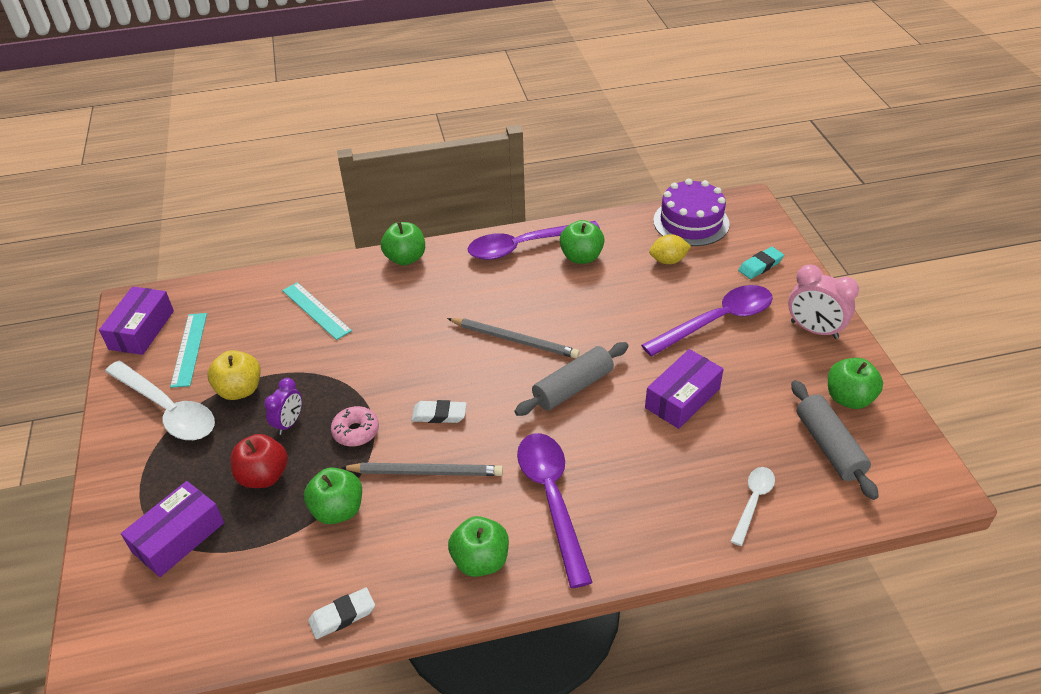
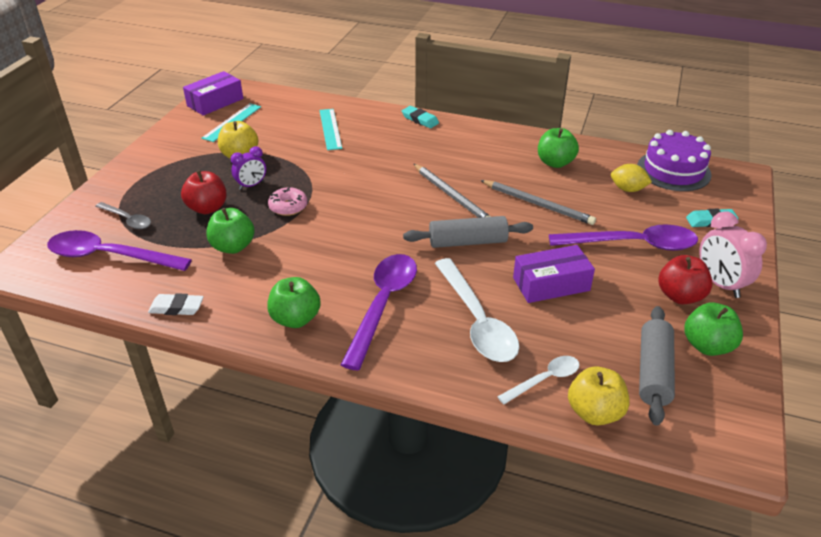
camera: 30 degrees right, 5 degrees down
(168, 410) = (188, 150): white spoon -> white spoon (477, 321)
(178, 537) = (127, 220): purple box -> grey spoon
(405, 258) = (420, 119): green apple -> turquoise eraser
(426, 472) = (311, 250): grey pencil -> grey pencil (538, 204)
(439, 415) = (353, 220): white eraser -> none
(524, 246) = (516, 141): purple spoon -> purple spoon (109, 256)
(793, 358) = (680, 296): none -> red apple
(815, 512) = (594, 412): none -> yellow apple

